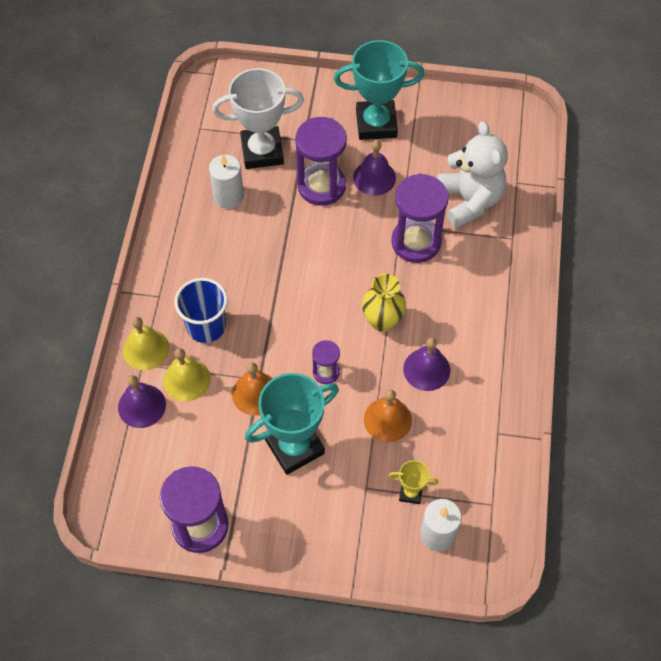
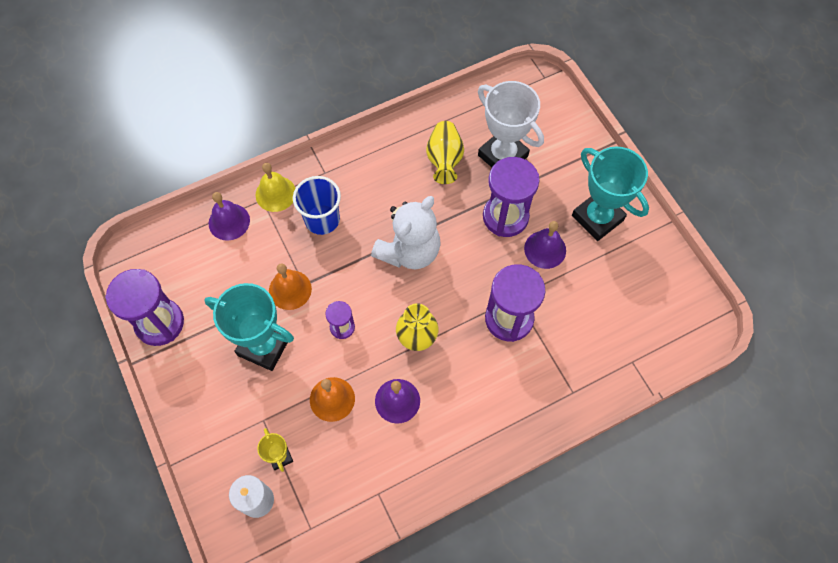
camera: 55 degrees right, 5 degrees up
(186, 379) = (269, 236): yellow bell -> none
(228, 196) = (444, 160): white candle -> yellow vase
(469, 200) = (582, 335): white teddy bear -> white teddy bear (409, 251)

